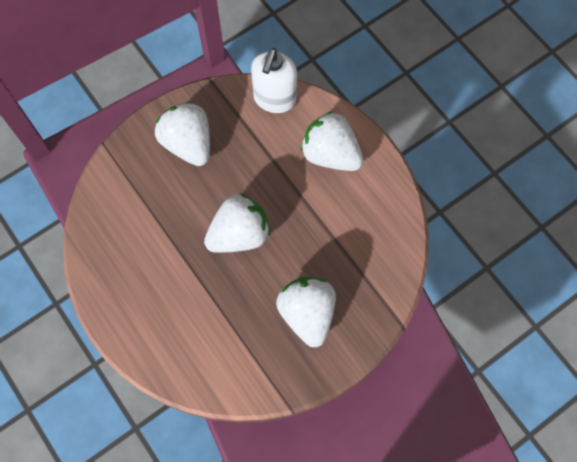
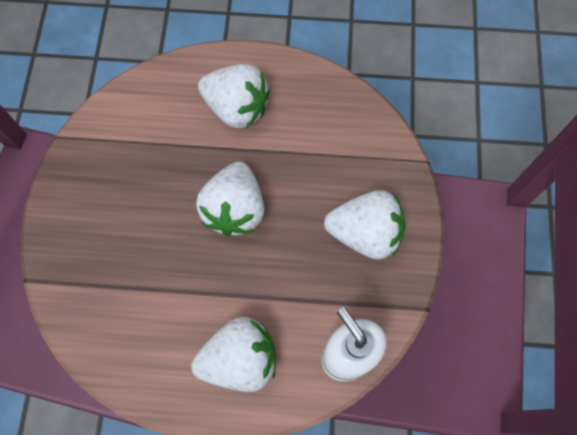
camera: 130 degrees right, 0 degrees up
(307, 314) = (113, 209): white strawberry -> white strawberry (237, 108)

